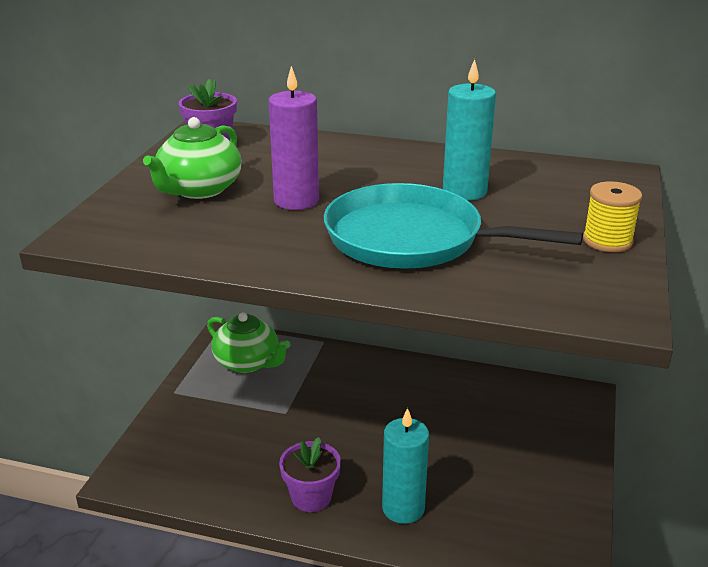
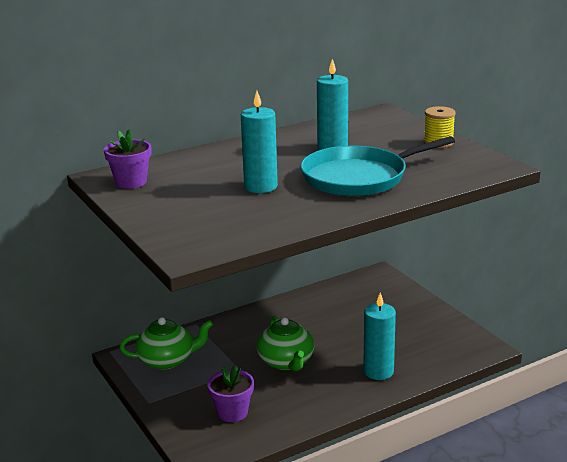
camera: 45 degrees left, 5 degrees down
(199, 189) = (191, 205): green teapot -> green teapot (286, 362)
(296, 200) = (260, 187): purple candle -> turquoise candle
(311, 497) = (326, 396): purple flower pot -> purple flower pot (232, 412)

